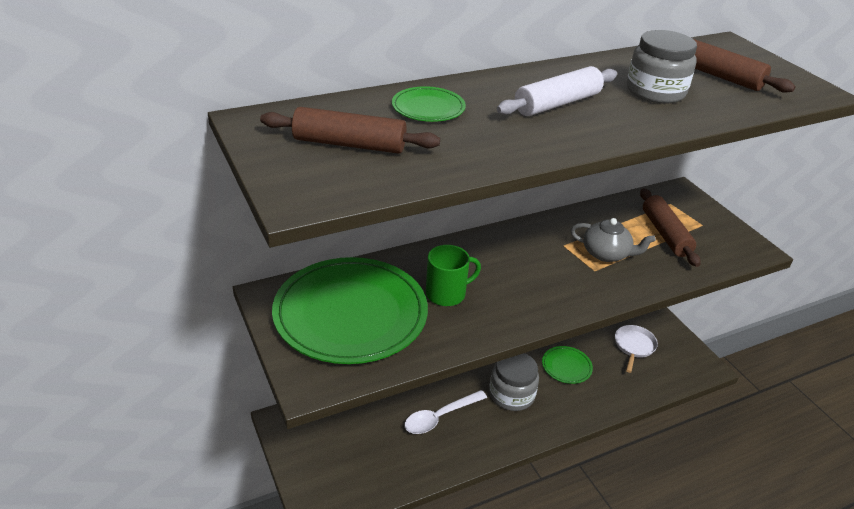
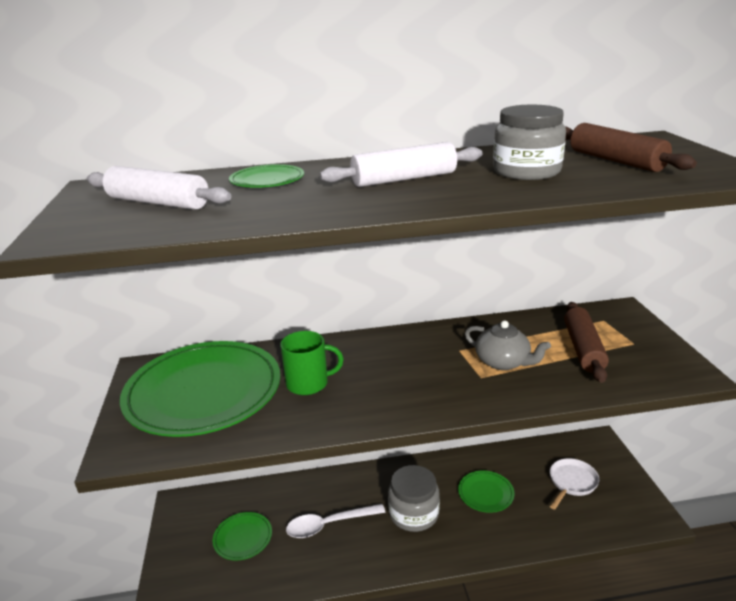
camera: 20 degrees right, 10 degrees down
(349, 144) = (158, 203): brown rolling pin -> white rolling pin
(364, 442) = (243, 538): none -> green plate

